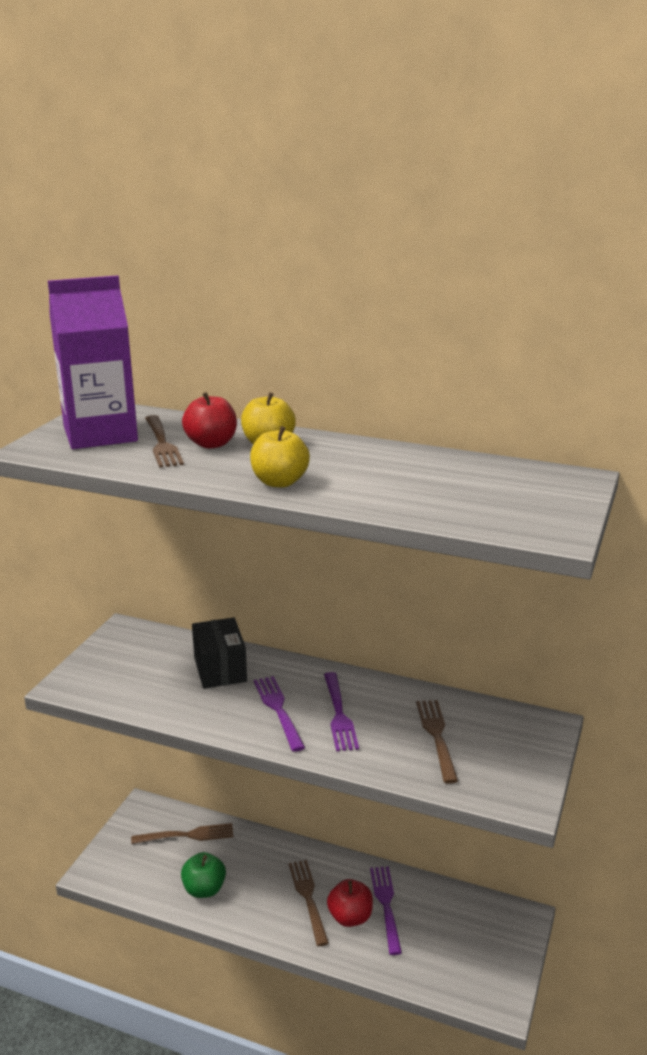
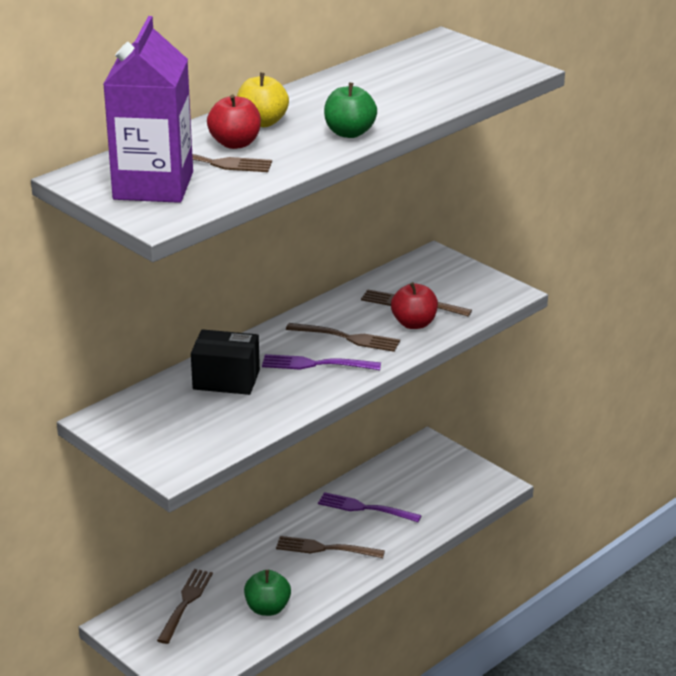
camera: 65 degrees left, 5 degrees up
(279, 482) = (349, 133): yellow apple -> green apple
(339, 715) = (347, 338): purple fork -> brown fork
(350, 917) = (364, 531): red apple -> red apple (414, 324)

